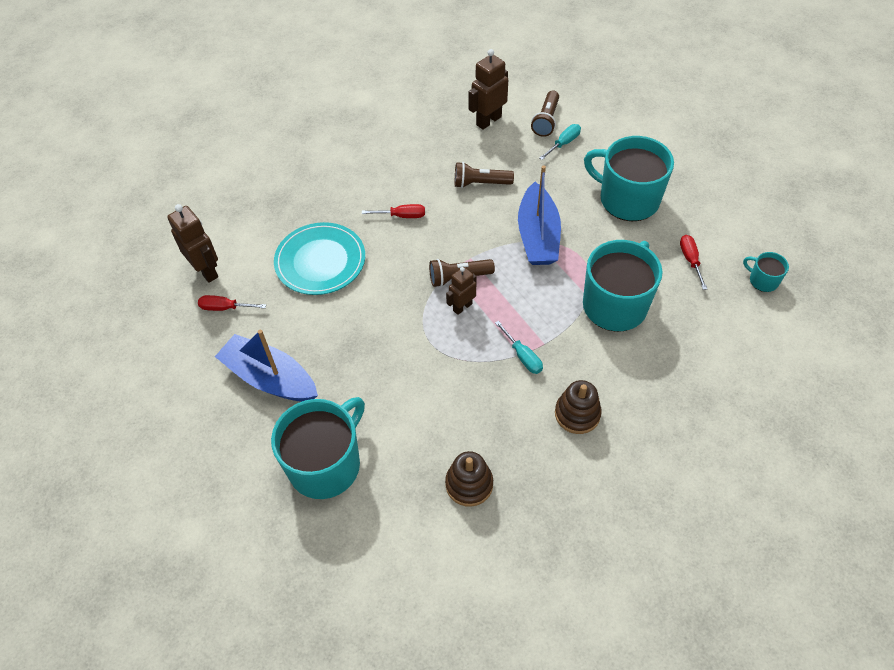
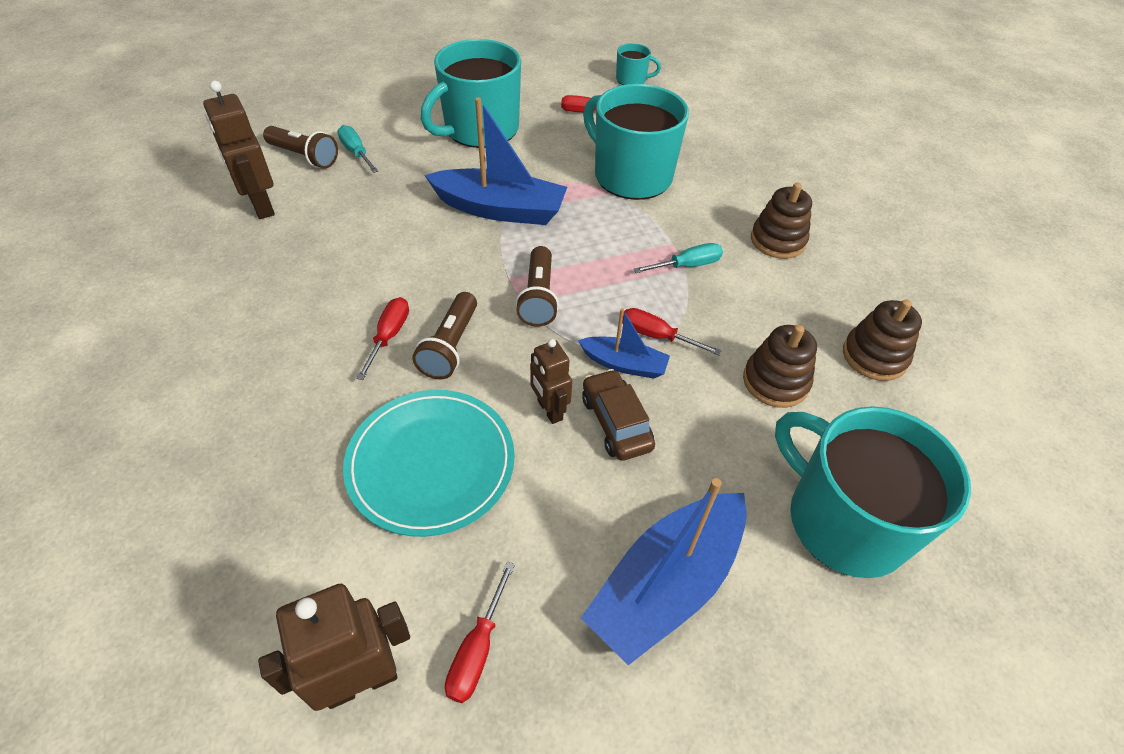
camera: 80 degrees left, 5 degrees down
(368, 338) = (616, 422): none -> brown car
(415, 334) = (624, 364): none -> blue boat
(425, 421) = (775, 381): none -> brown stacking toy
(445, 348) = (657, 336): none -> red screwdriver
(462, 307) = (591, 304): brown robot -> brown robot (549, 410)
(480, 183) = (377, 240): brown flashlight -> brown flashlight (450, 346)
(763, 280) = (632, 80): turquoise mug -> turquoise mug turned 135 degrees counterclockwise

